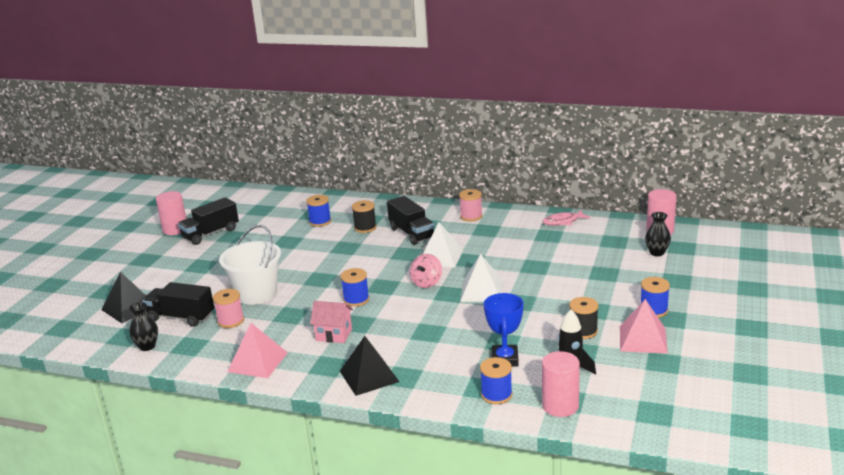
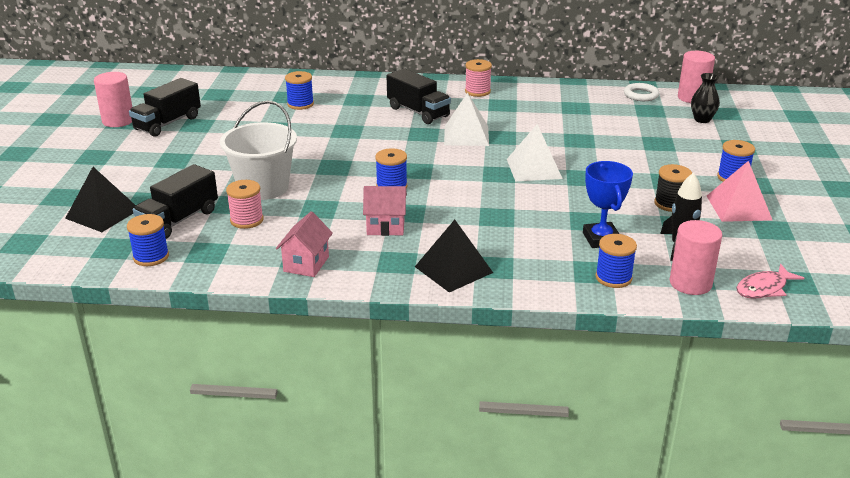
camera: 15 degrees left, 5 degrees up
(147, 346) = (151, 257): black vase -> blue spool
(181, 317) = (179, 220): black truck -> black truck turned 60 degrees counterclockwise
(257, 362) = (306, 264): pink pyramid -> pink house
(365, 228) = (359, 108): black spool -> none
(426, 283) = (465, 163): pink spinning top -> none
(563, 222) = (584, 93): pink fish -> pink fish (764, 288)
(613, 226) = (641, 95): none -> white ring

